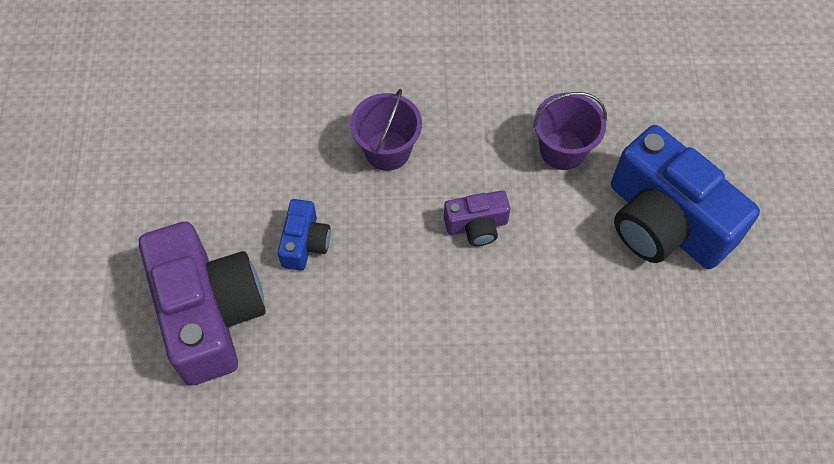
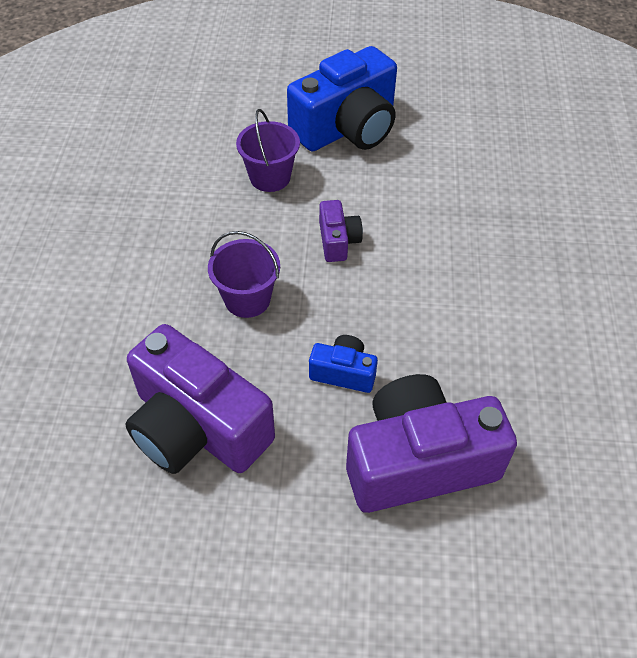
camera: 85 degrees left, 10 degrees down
(241, 131) = (197, 427): none -> purple camera

